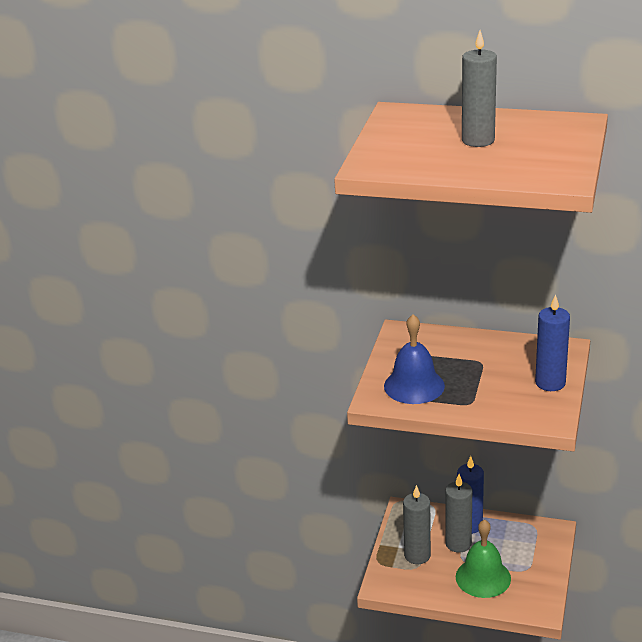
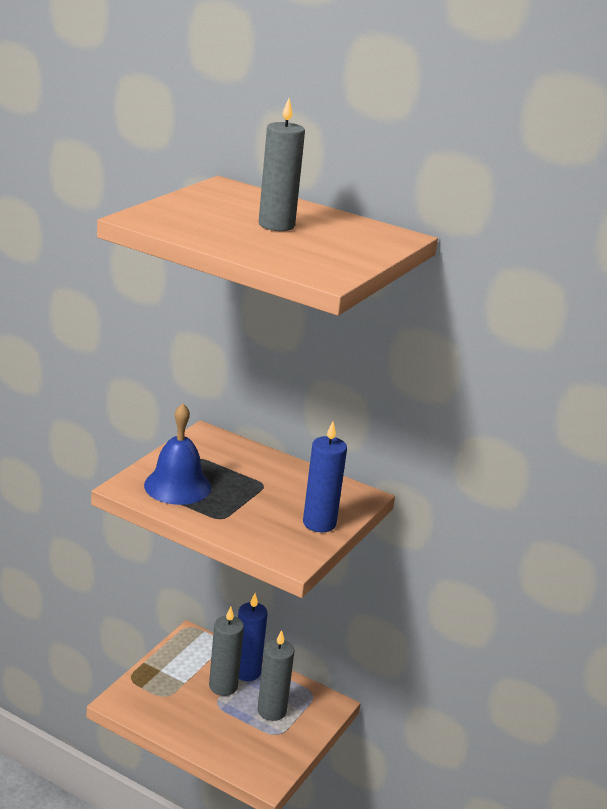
camera: 10 degrees right, 5 degrees down
(417, 555) = (174, 684): grey candle -> grey candle (271, 711)
(483, 577) = (226, 727): green bell -> none

